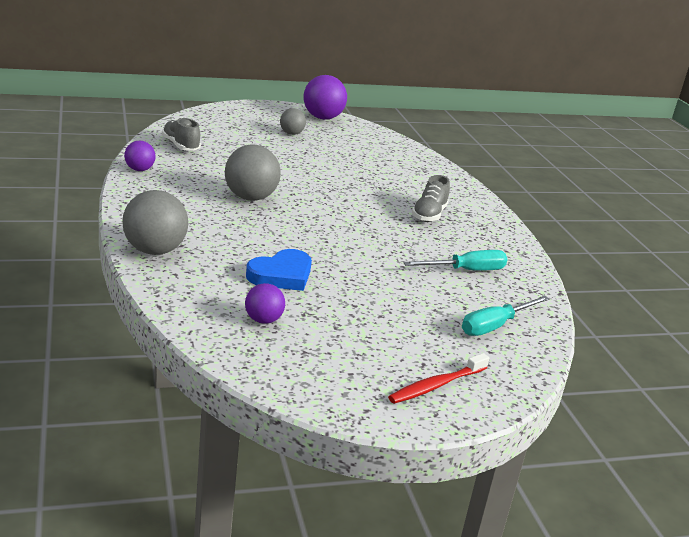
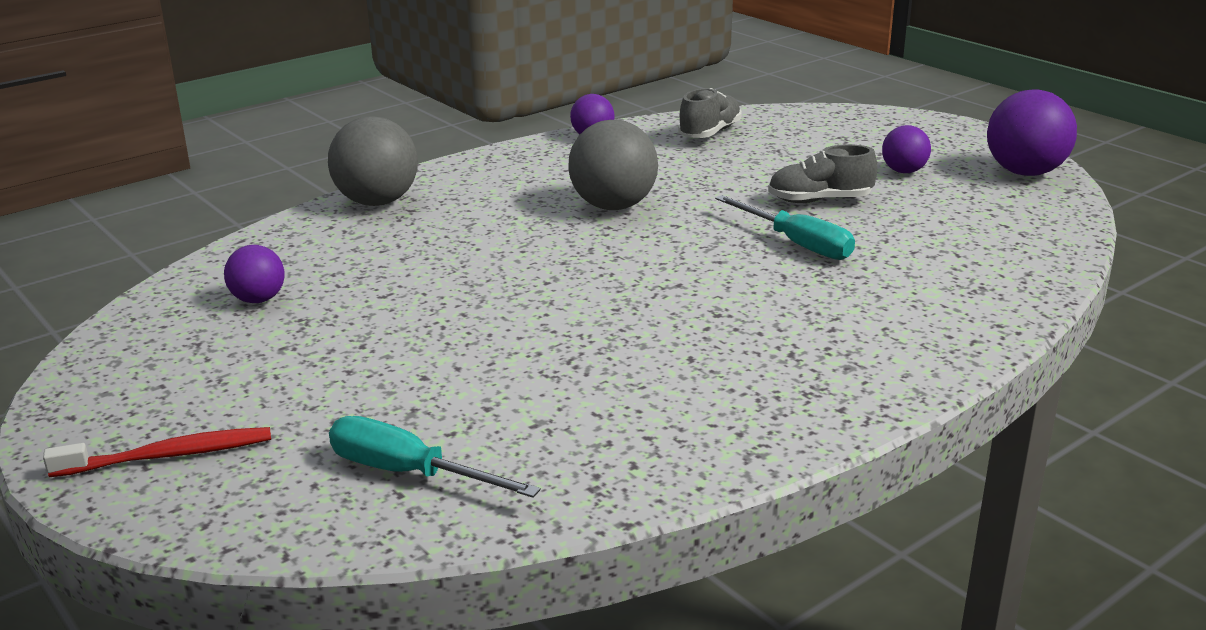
camera: 70 degrees right, 0 degrees up
(281, 275) = (397, 280): blue heart -> none
(291, 133) = (903, 171): grey ball -> purple ball
(429, 215) = (777, 333): grey shoe -> grey shoe (819, 201)
(436, 385) = (168, 456): red toothbrush -> red toothbrush turned 135 degrees clockwise
(466, 270) = (593, 408): turquoise screwdriver -> turquoise screwdriver (797, 244)

